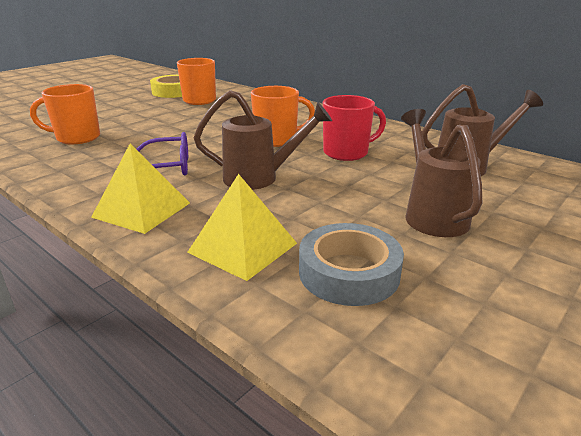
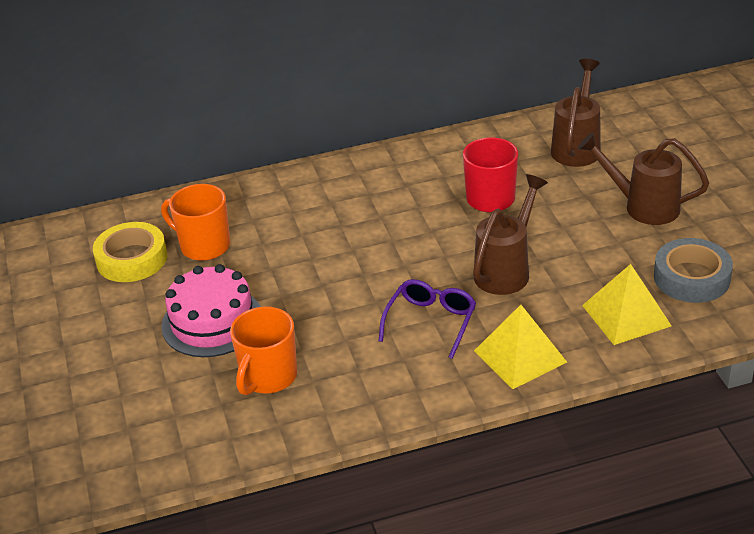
camera: 55 degrees left, 10 degrees up
(128, 115) = (212, 322): none -> pink cake
(277, 140) = (415, 228): orange mug -> none

